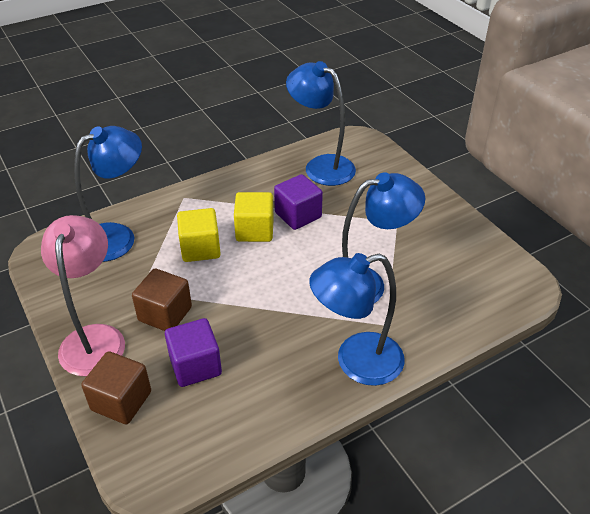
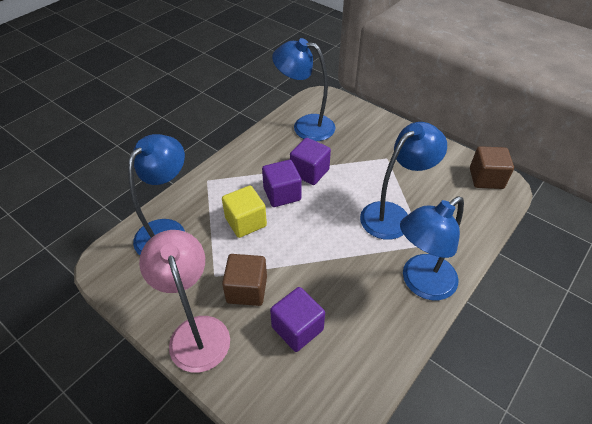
camera: 20 degrees left, 5 degrees up
(121, 401) = (251, 382): brown cube -> brown cube (486, 178)
(254, 230) = (282, 194): yellow cube -> purple cube

